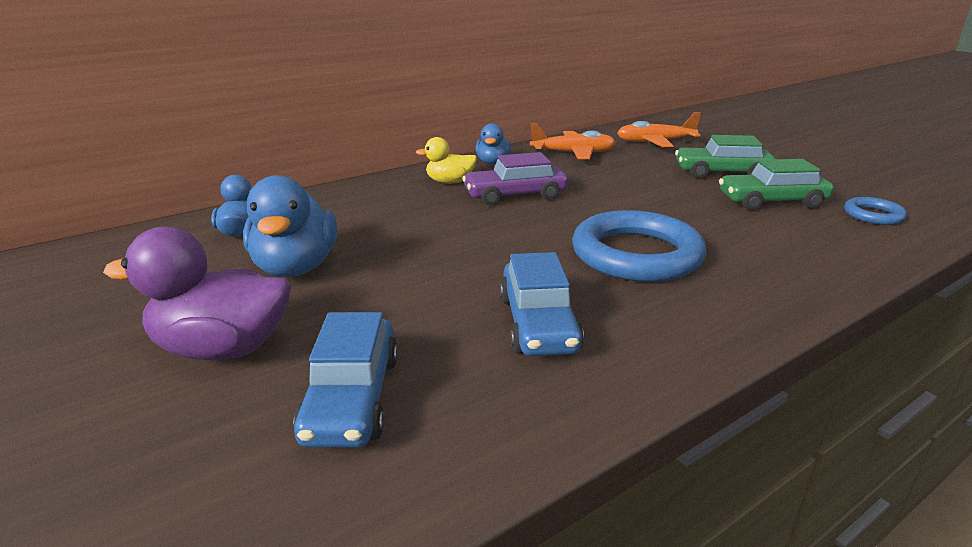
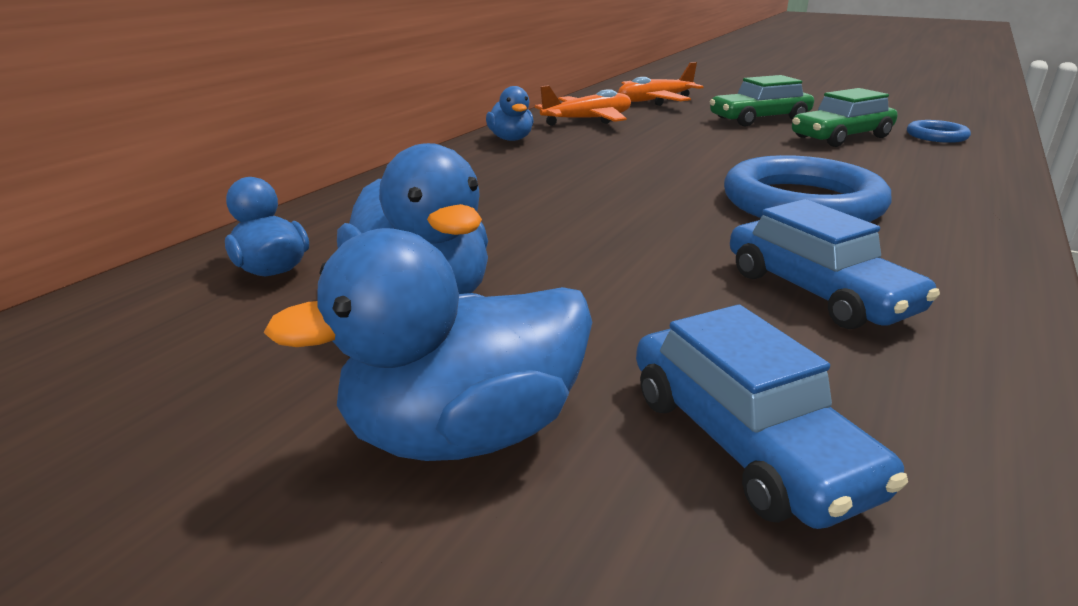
camera: 25 degrees left, 0 degrees up
(223, 348) = (463, 433): purple duck -> blue duck
(450, 182) = (489, 165): yellow duck -> none
(515, 195) = (587, 168): purple car -> none

